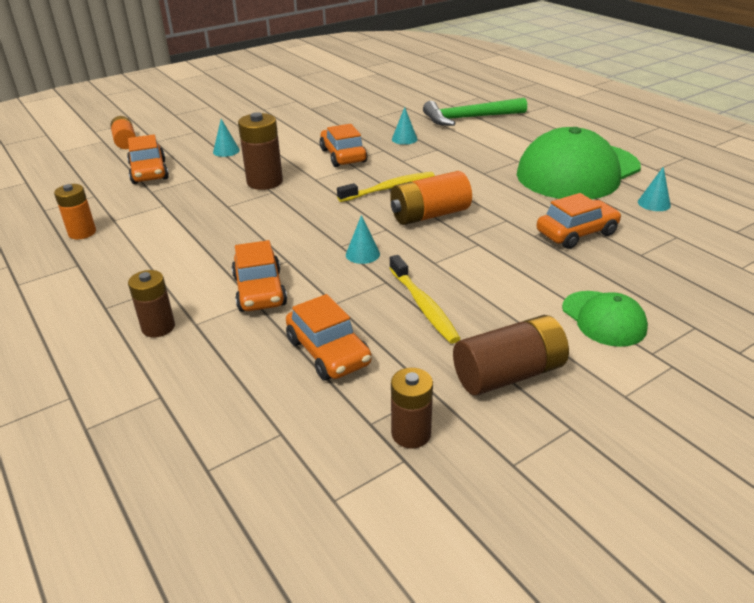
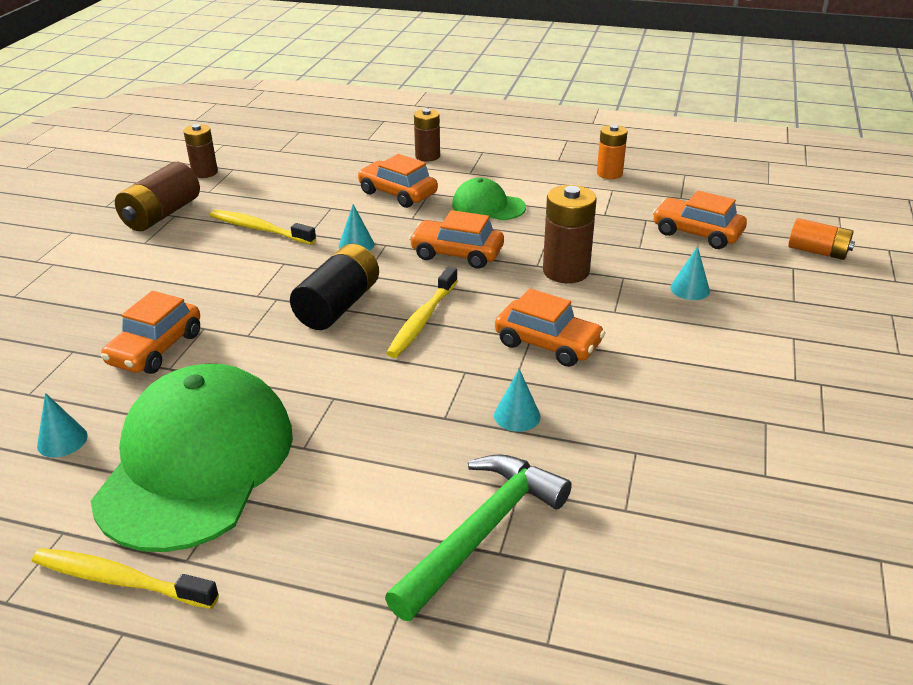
camera: 140 degrees right, 0 degrees up
(328, 352) = (297, 184): orange car -> orange car (457, 254)
(429, 215) = (338, 306): orange battery -> black battery
(603, 318) = (100, 273): green cap -> green cap (488, 206)
(630, 148) = (120, 580): none -> yellow toothbrush

